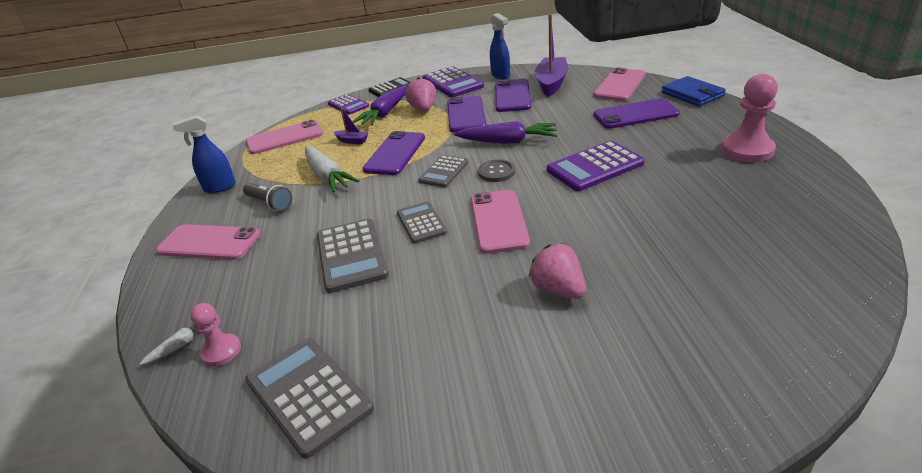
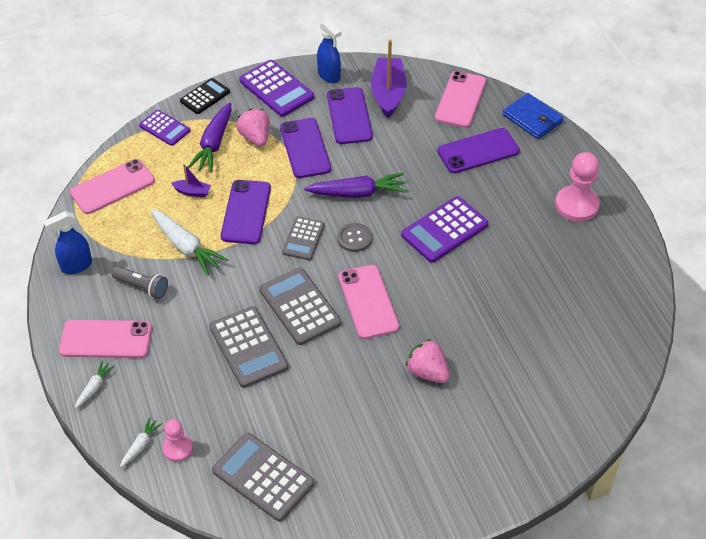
camera: 15 degrees left, 15 degrees up
(171, 283) = (94, 387): none -> white carrot
(421, 223) = (299, 307): grey calculator -> grey calculator, size x1.58

